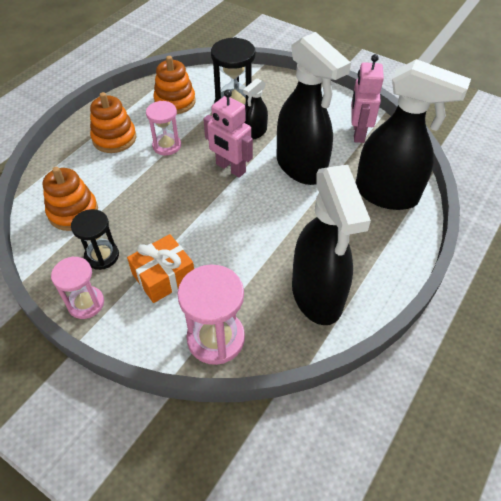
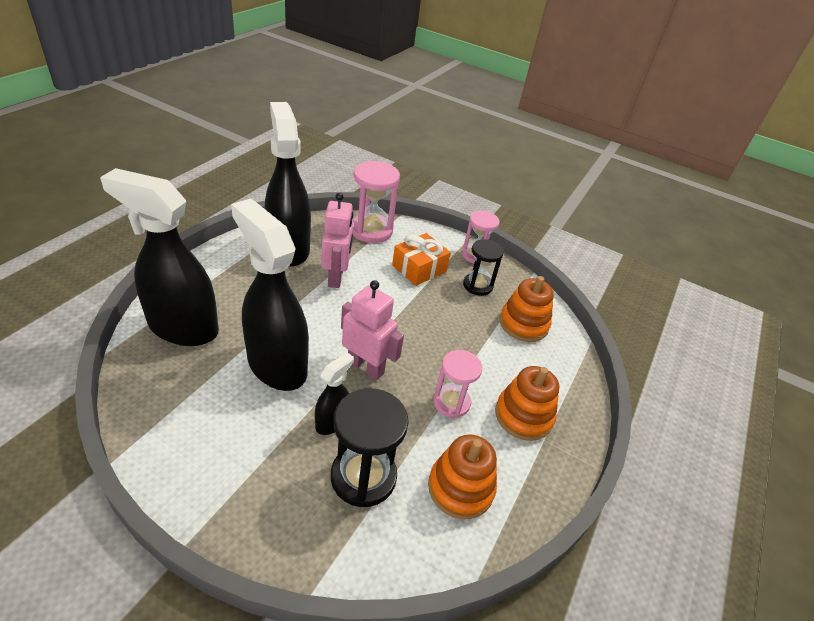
camera: 170 degrees right, 10 degrees down
(358, 133) = (178, 418): pink robot -> pink robot (336, 277)

